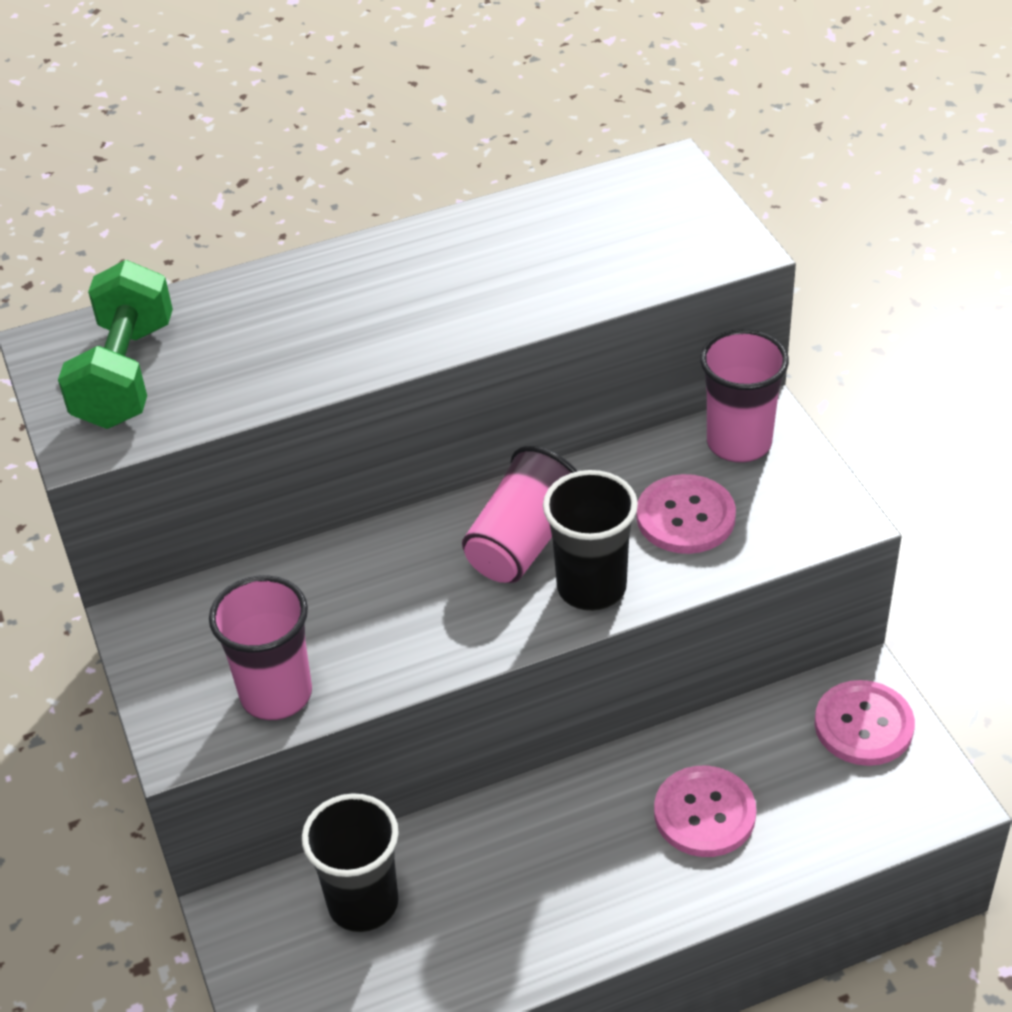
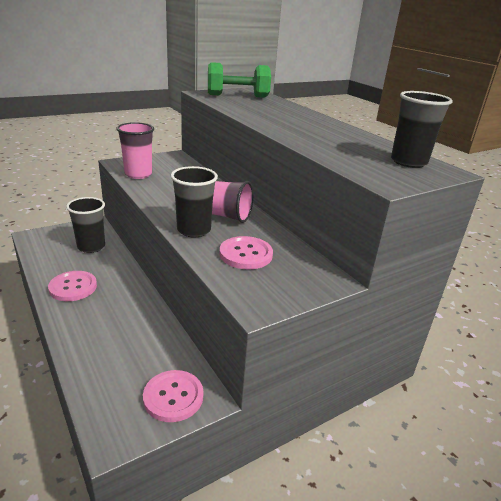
camera: 75 degrees right, 15 degrees down
(631, 200) = (408, 162): none -> black cup
(704, 813) = (118, 332): pink button -> pink button (73, 287)
(739, 443) = (308, 271): pink cup -> none

